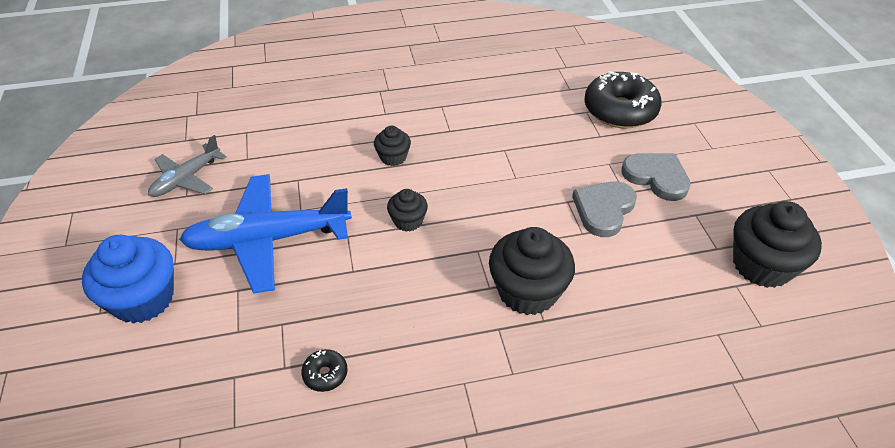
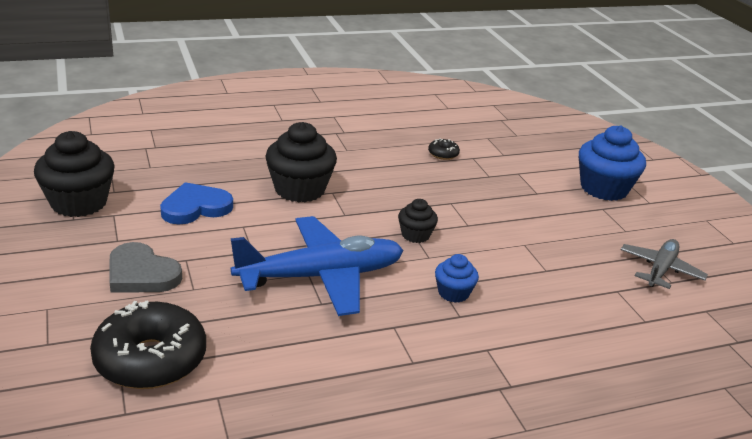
camera: 170 degrees right, 15 degrees down
(268, 240) = (537, 222): blue plane -> blue plane (321, 276)
(393, 157) = (453, 293): black cupcake -> blue cupcake
(603, 209) = (215, 244): grey heart -> none
(638, 259) = (195, 207): none -> blue heart

